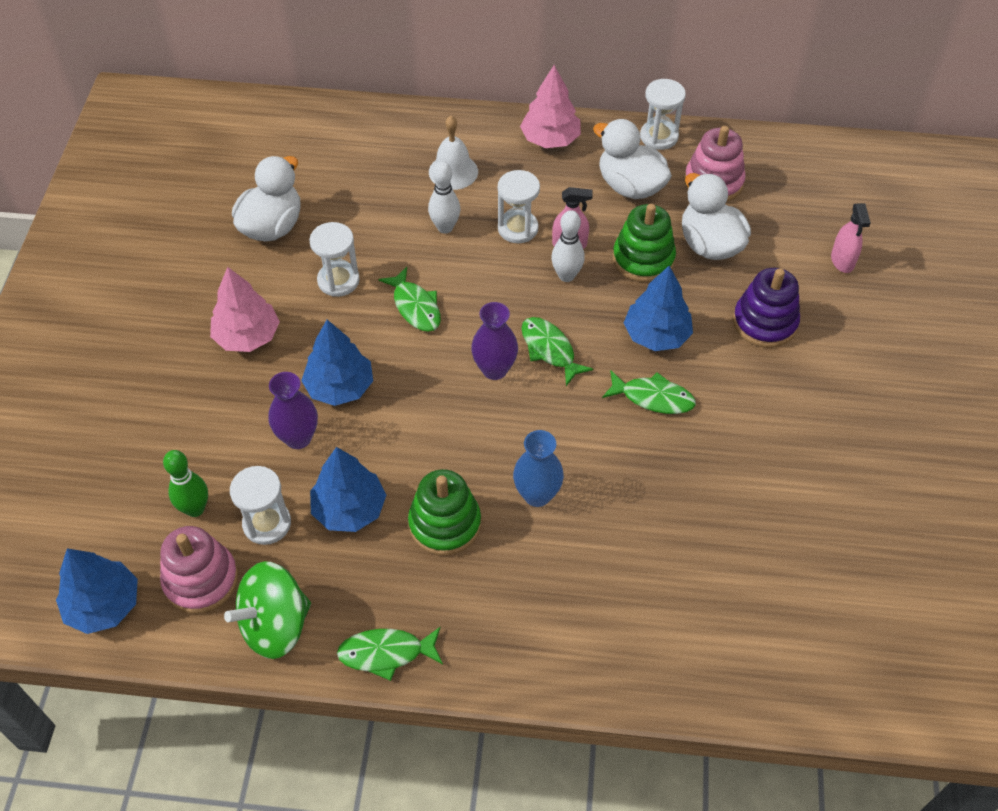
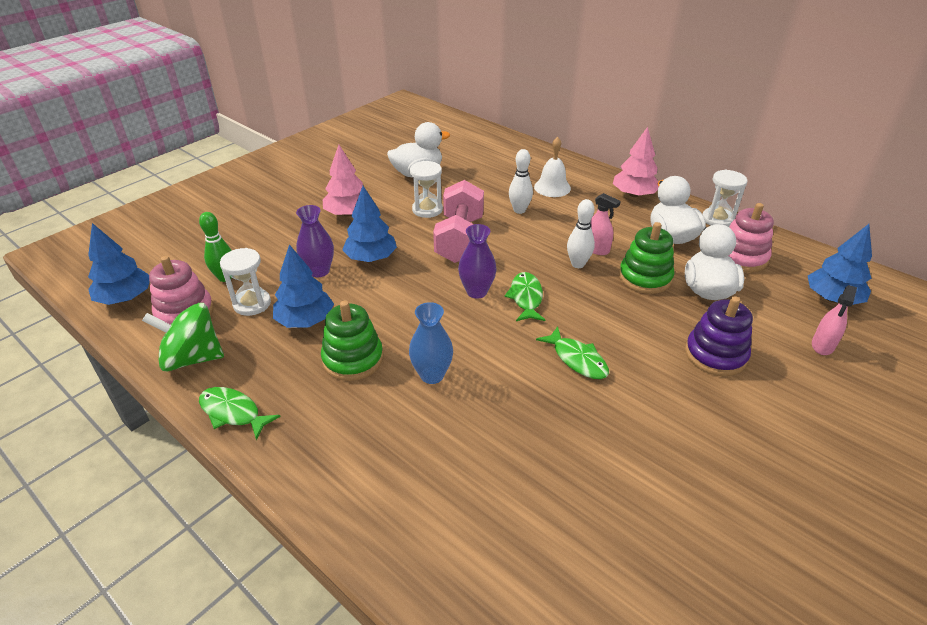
camera: 35 degrees right, 15 degrees down
(415, 307) = (459, 239): green fish -> pink dumbbell
(518, 228) = (567, 228): white hourglass -> none
(656, 335) = (615, 324): blue tree -> blue tree (832, 298)

